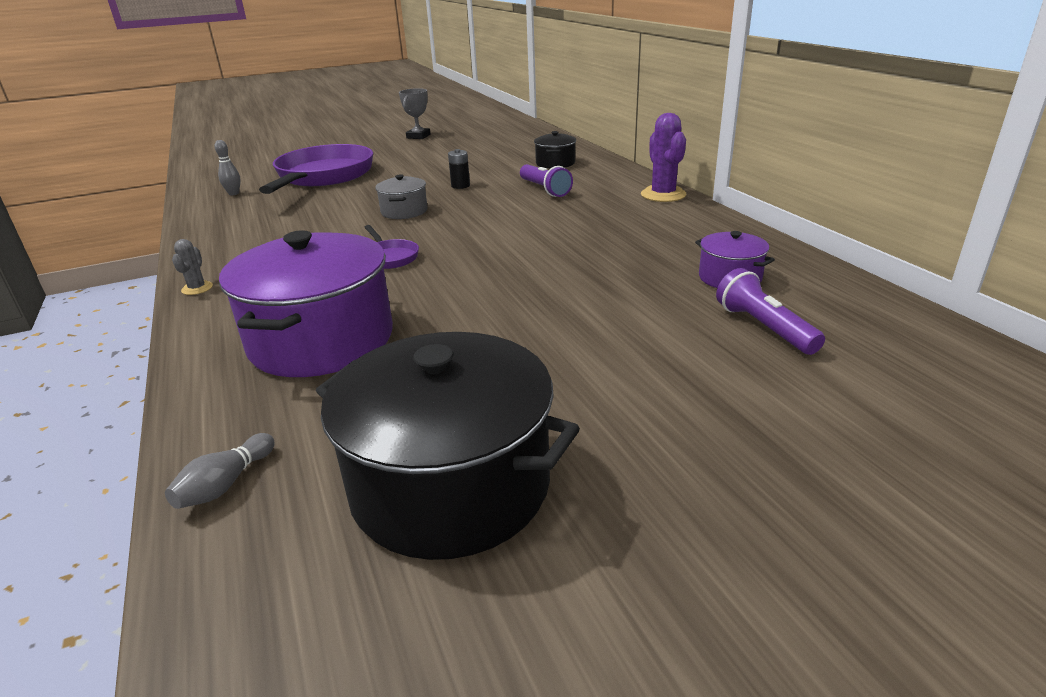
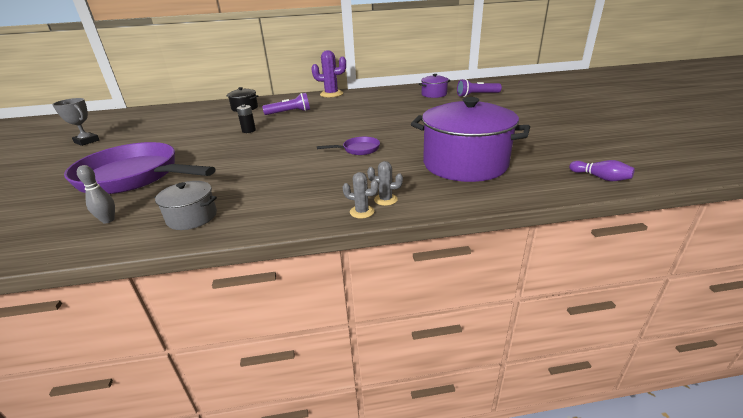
camera: 75 degrees left, 0 degrees up
(222, 297) = (385, 199): none -> grey cactus
(225, 484) = (600, 178): grey bowling pin -> purple bowling pin
(404, 211) = (278, 146): grey pot -> grey pot (192, 217)
(450, 485) = (584, 139): black pot -> none

